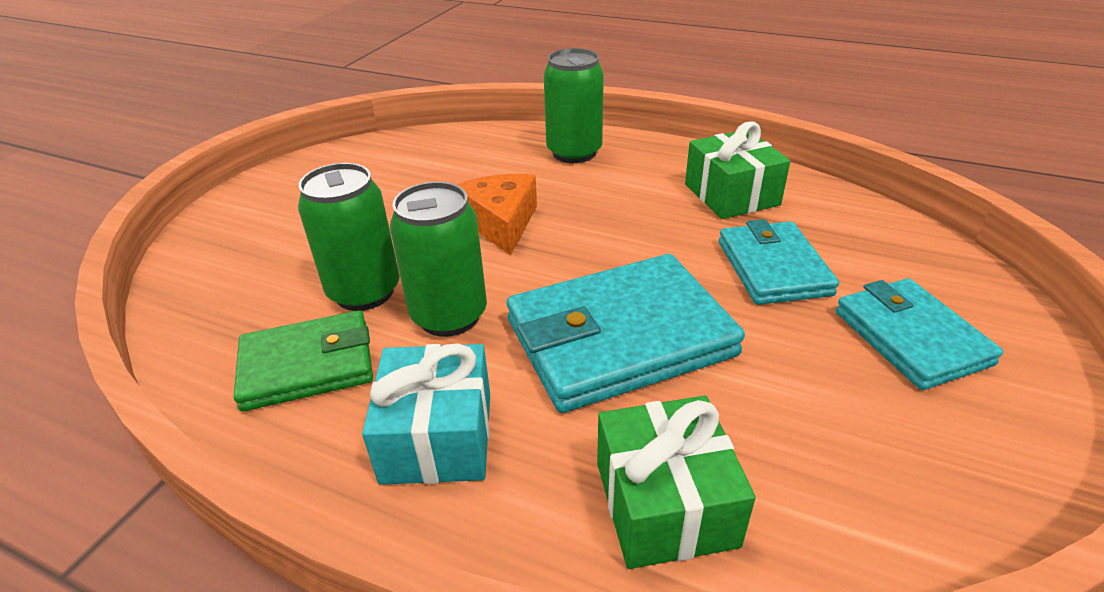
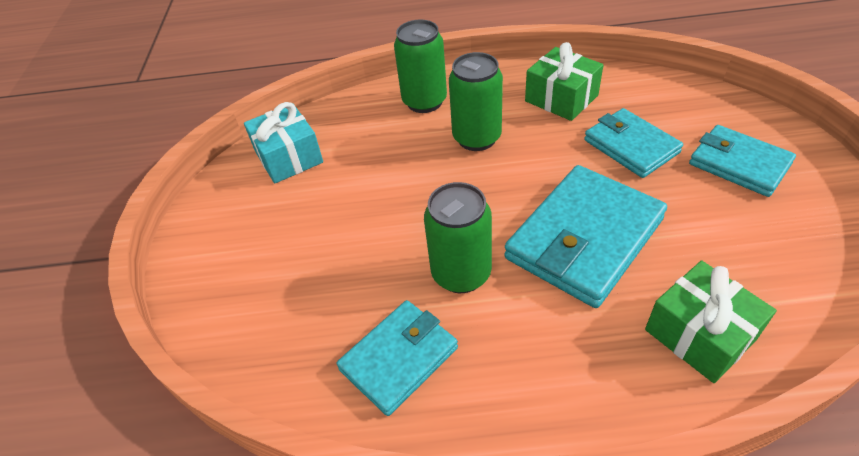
camera: 25 degrees left, 10 degrees up
(307, 365) = (399, 359): green wallet -> turquoise wallet
(364, 292) = (381, 283): green can -> green can (477, 138)
(438, 437) = (537, 362): turquoise gift -> turquoise gift (289, 157)
(500, 223) = (426, 183): orange cheese -> none

